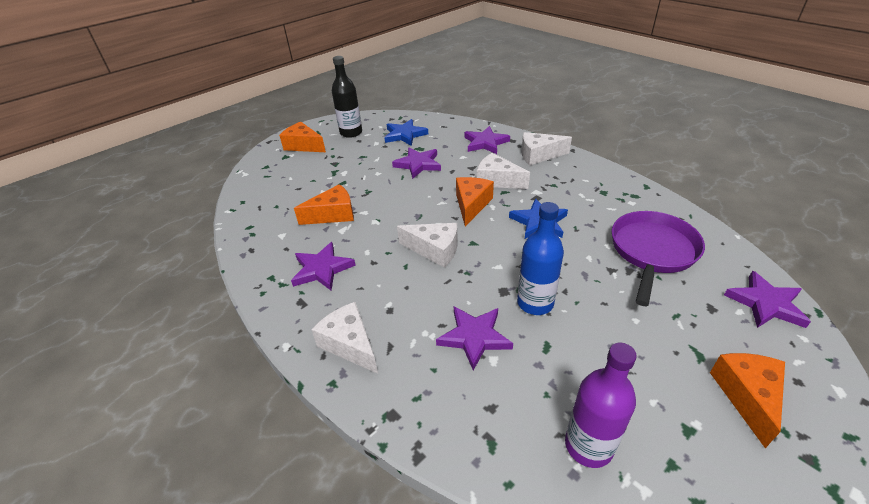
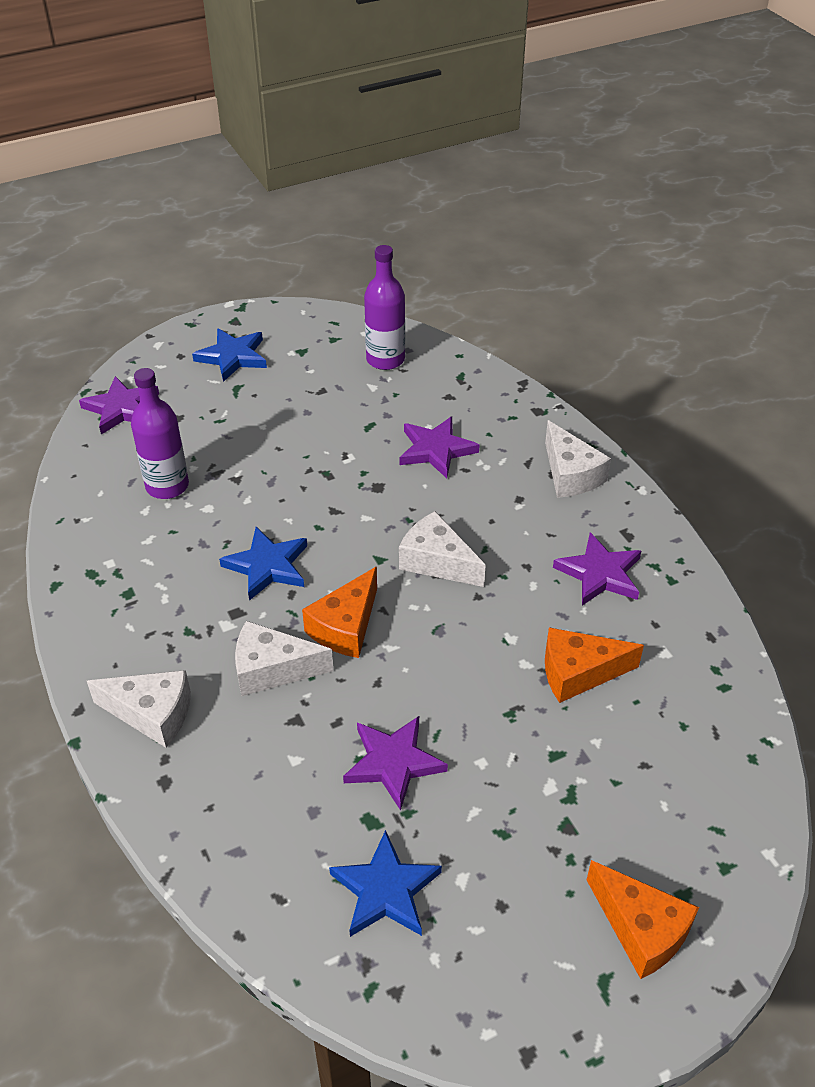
camera: 165 degrees left, 5 degrees up
(351, 132) = (516, 952): black bottle -> none
(485, 143) = (224, 791): purple star -> none
(497, 181) = (272, 669): white cheese -> white cheese turned 135 degrees clockwise
(535, 303) = (351, 465): blue bottle -> none
(652, 252) = (167, 486): purple pan -> purple bottle
(747, 396) = (233, 357): orange cheese -> blue star

